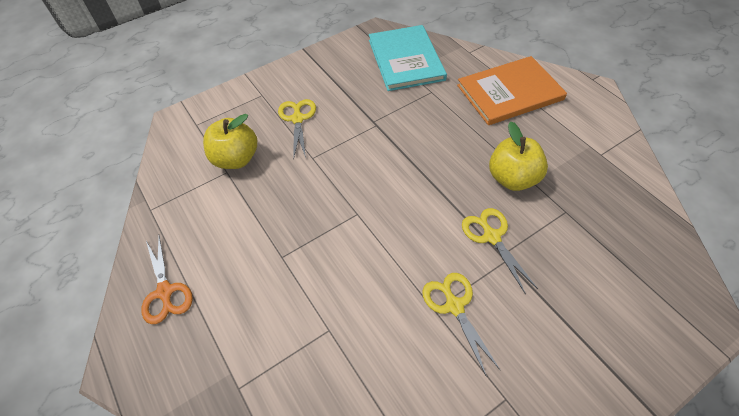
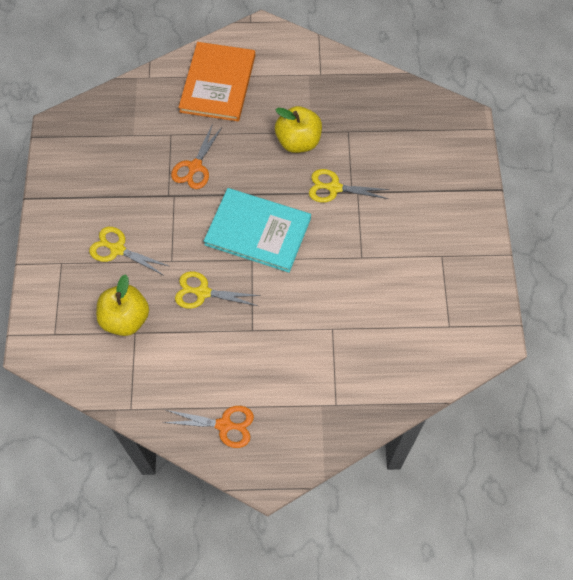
camera: 60 degrees left, 10 degrees up
(406, 60) = (116, 128): turquoise book -> turquoise book (258, 231)
(415, 123) = (195, 167): none -> orange scissors
(454, 306) = (367, 244): yellow scissors -> yellow scissors (202, 292)

